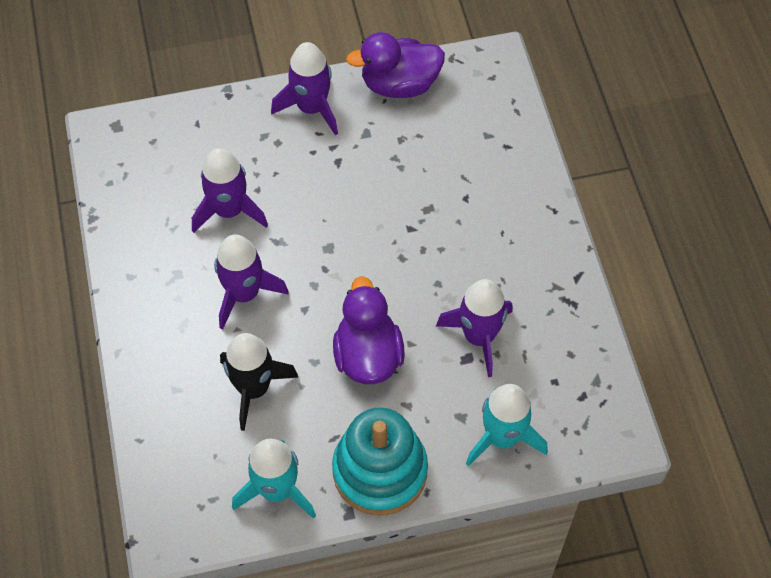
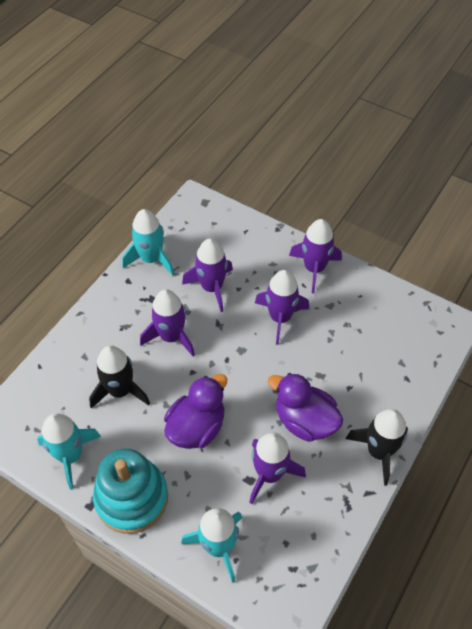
camera: 45 degrees right, 5 degrees down
(129, 233) = (151, 259): none -> turquoise rocket
(331, 185) = (280, 318): none -> purple rocket
(399, 84) = (378, 294): purple duck -> purple duck (304, 421)
(549, 233) = (378, 451): none -> black rocket

